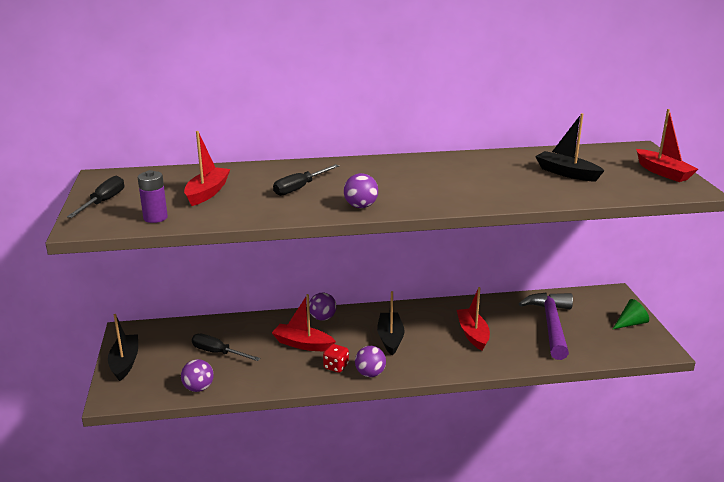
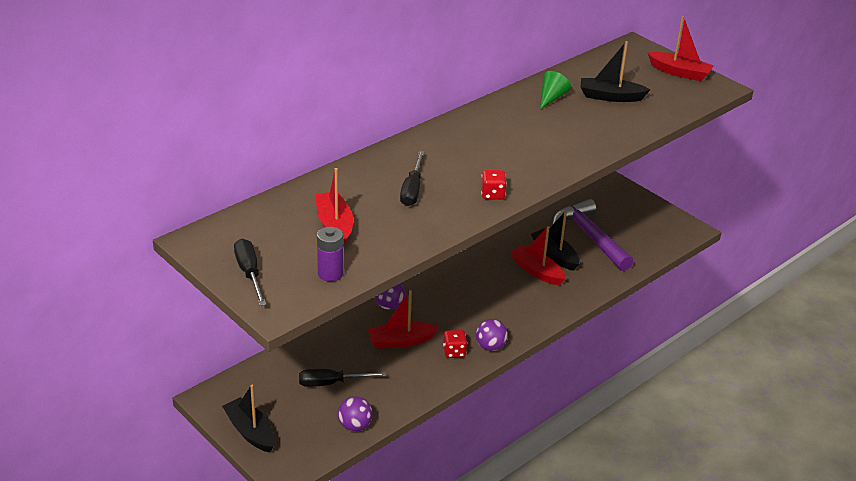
camera: 35 degrees left, 10 degrees up
(361, 206) = (492, 194): purple ball -> red dice
(390, 338) = (472, 304): black boat -> black boat (554, 255)
(630, 323) = (649, 212): green cone -> green cone (551, 98)

